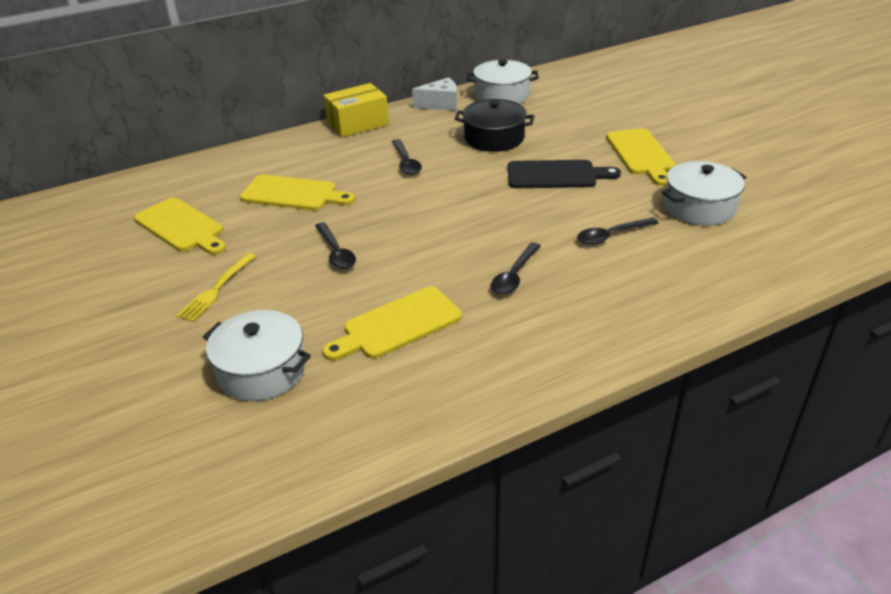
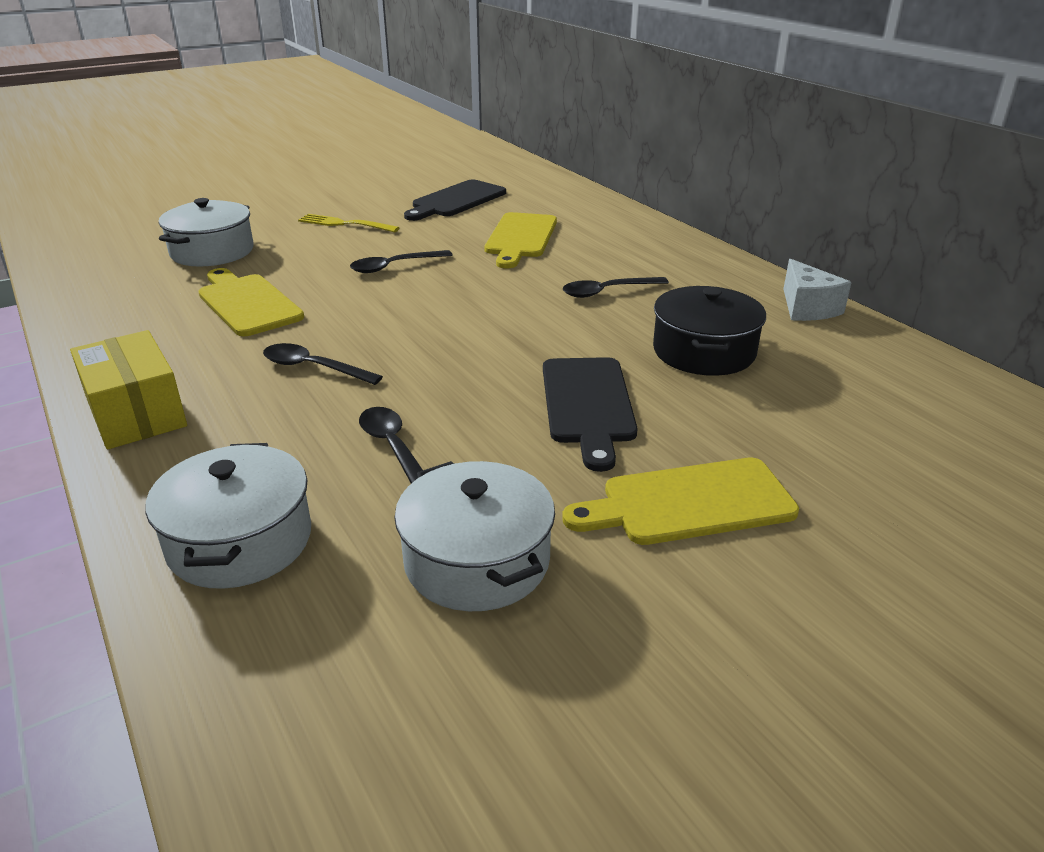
camera: 85 degrees right, 5 degrees down
(181, 227) = (456, 200): yellow cutting board -> black cutting board
(357, 124) = (711, 257): yellow box -> yellow box (136, 413)
(502, 95) = (878, 358): white pot -> white pot (240, 541)

